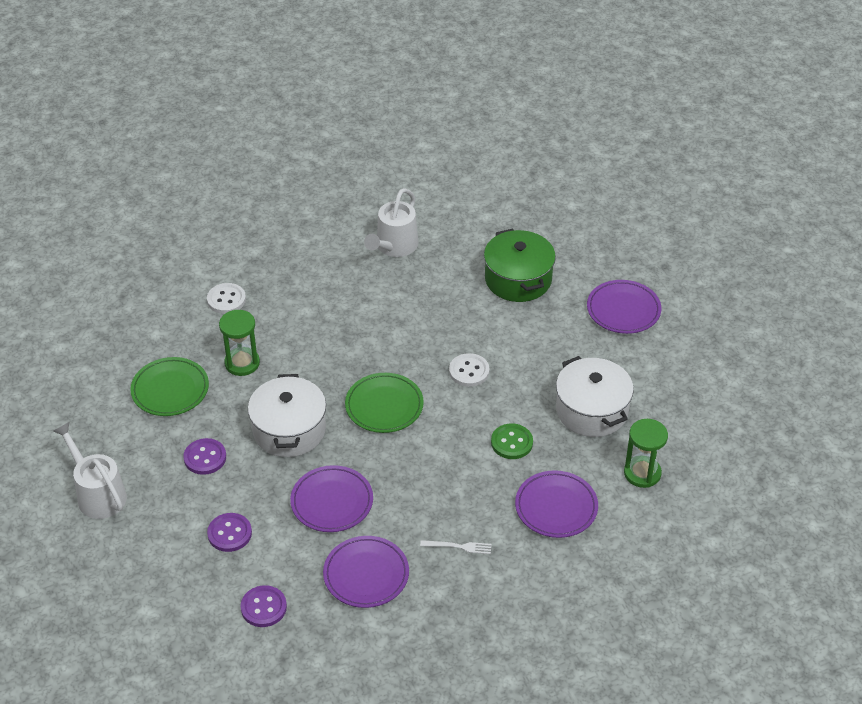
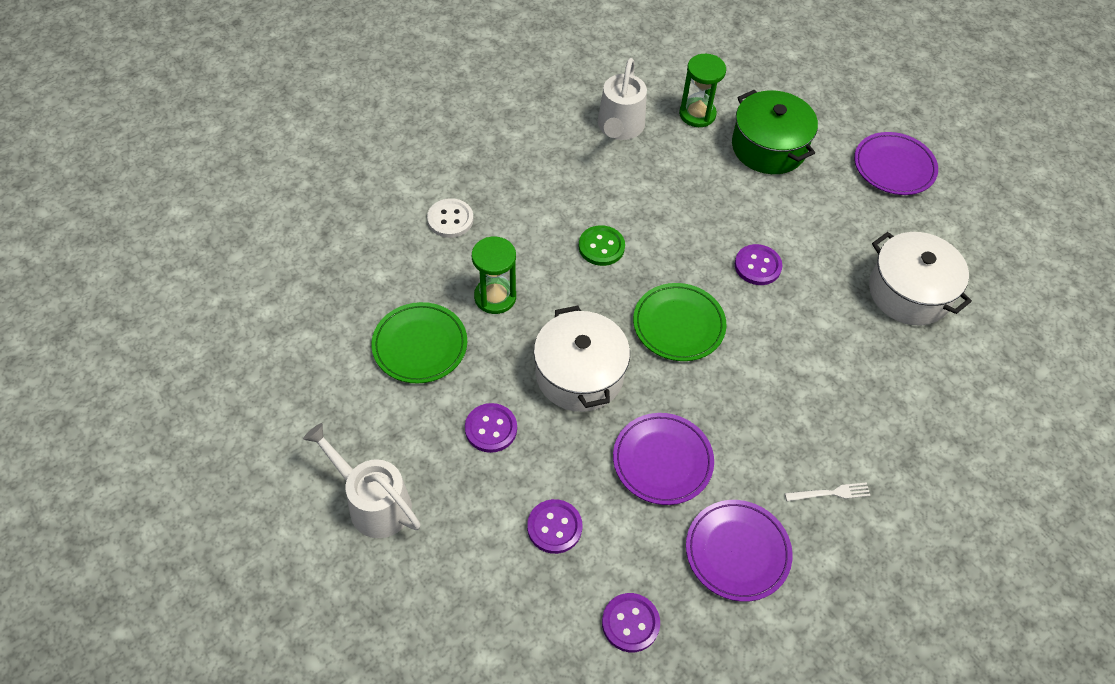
camera: 15 degrees left, 10 degrees up
(469, 371) = (757, 266): white button -> purple button
(511, 442) = (838, 347): green button -> green button (601, 247)
(556, 507) = (919, 420): purple plate -> none
(642, 473) = (994, 360): green hourglass -> green hourglass (697, 114)

